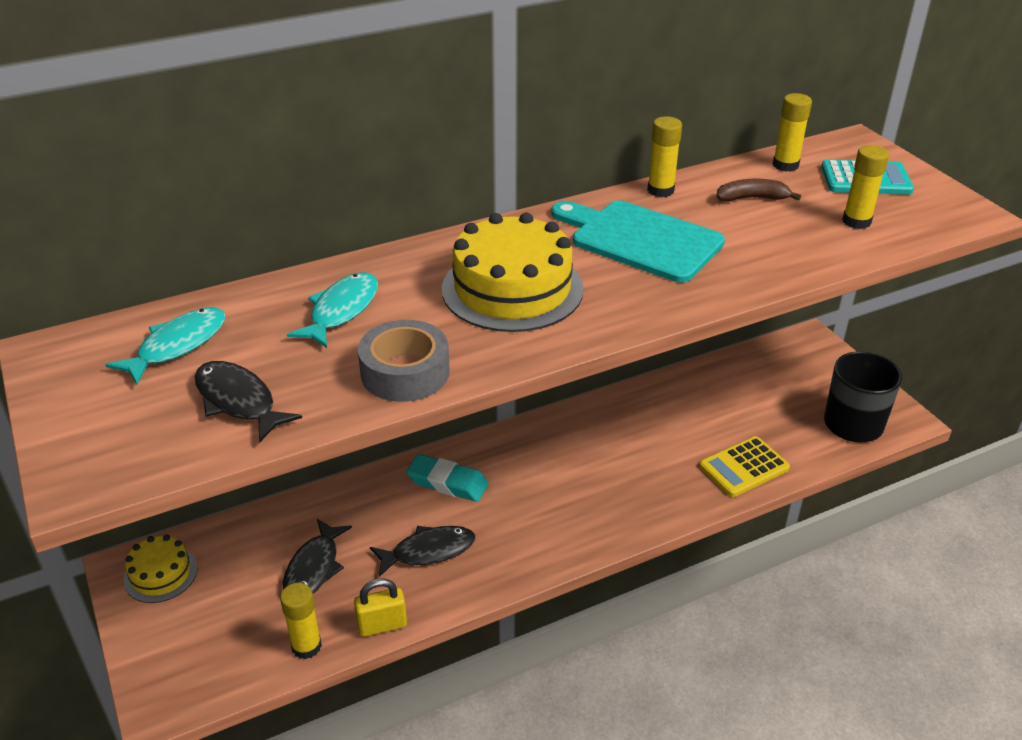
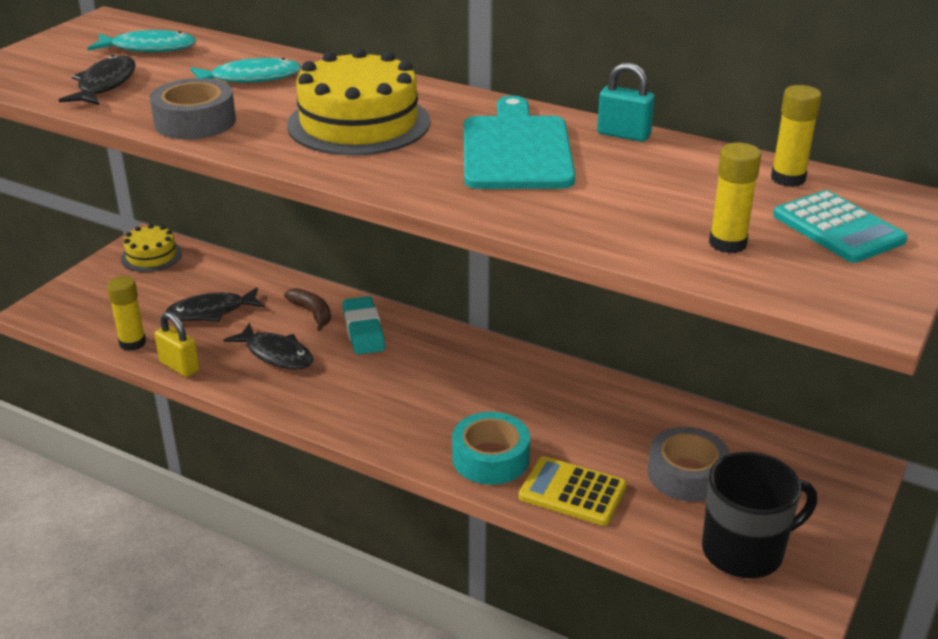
camera: 55 degrees right, 5 degrees down
(660, 190) = (623, 135): yellow glue stick -> turquoise padlock
(676, 489) = (490, 458): none -> turquoise tape
(752, 198) = (683, 179): brown banana -> brown banana (312, 313)
(764, 407) = (686, 474): none -> grey tape

